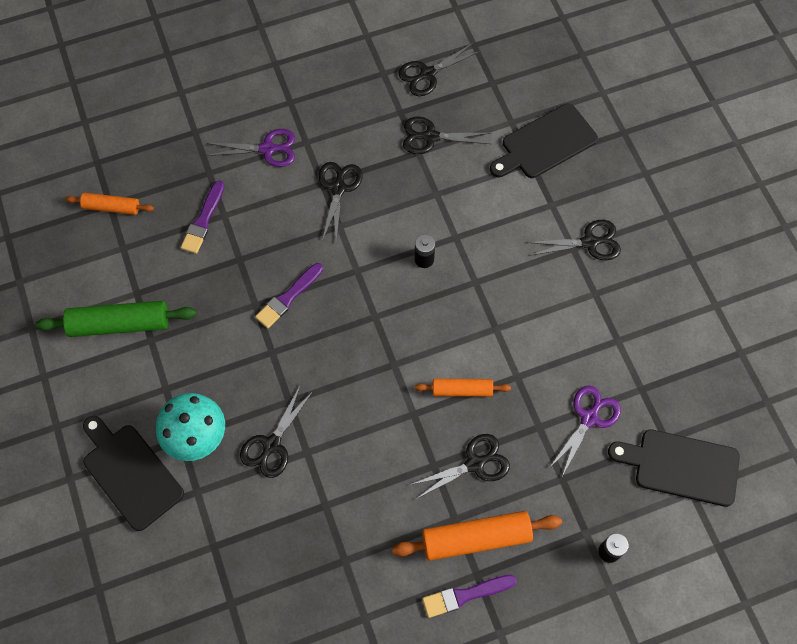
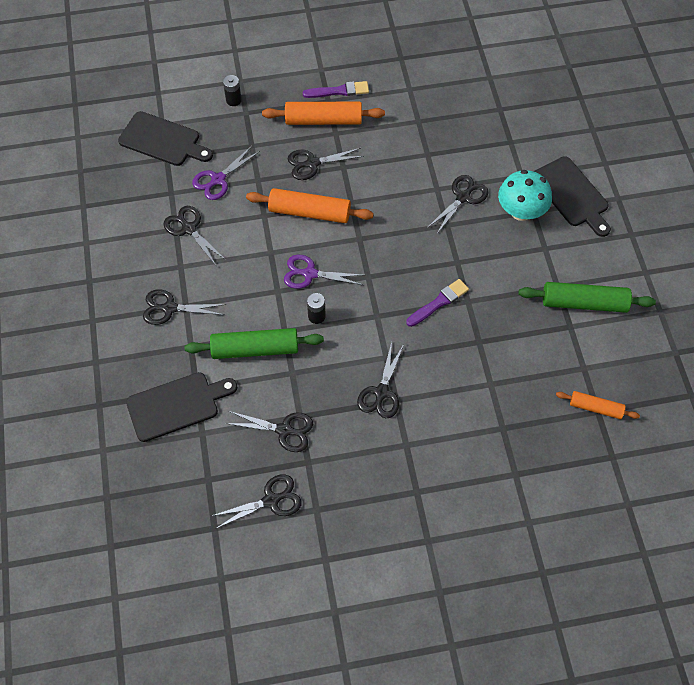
camera: 170 degrees left, 5 degrees down
(203, 220) = (509, 382): purple brush -> none
(267, 149) = (444, 443): purple scissors -> purple scissors (310, 274)
(462, 390) = (309, 212): orange rolling pin -> orange rolling pin, size x1.69
(482, 212) = (255, 349): none -> green rolling pin
(601, 343) = (189, 229): none -> black scissors

